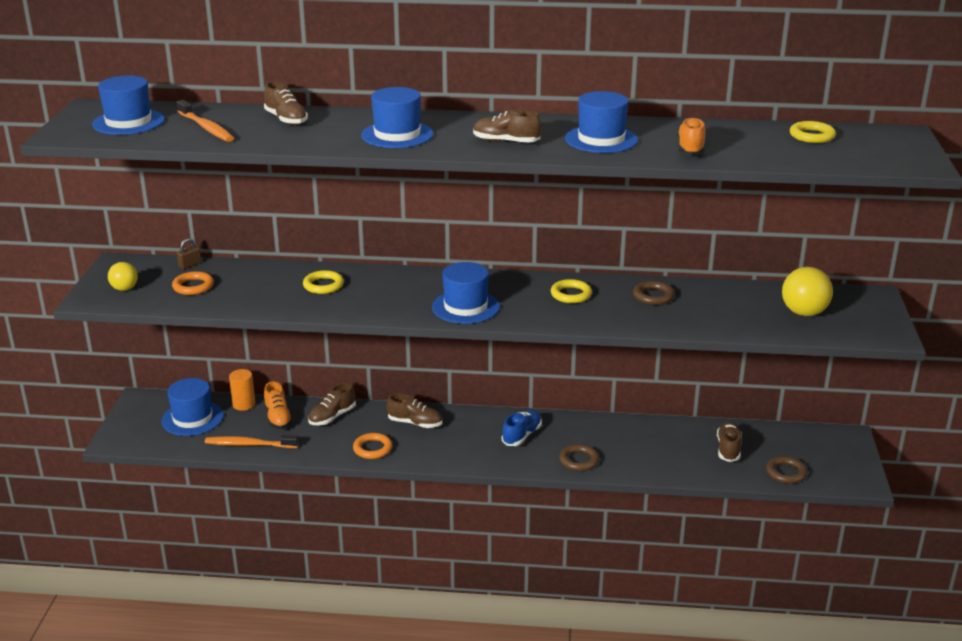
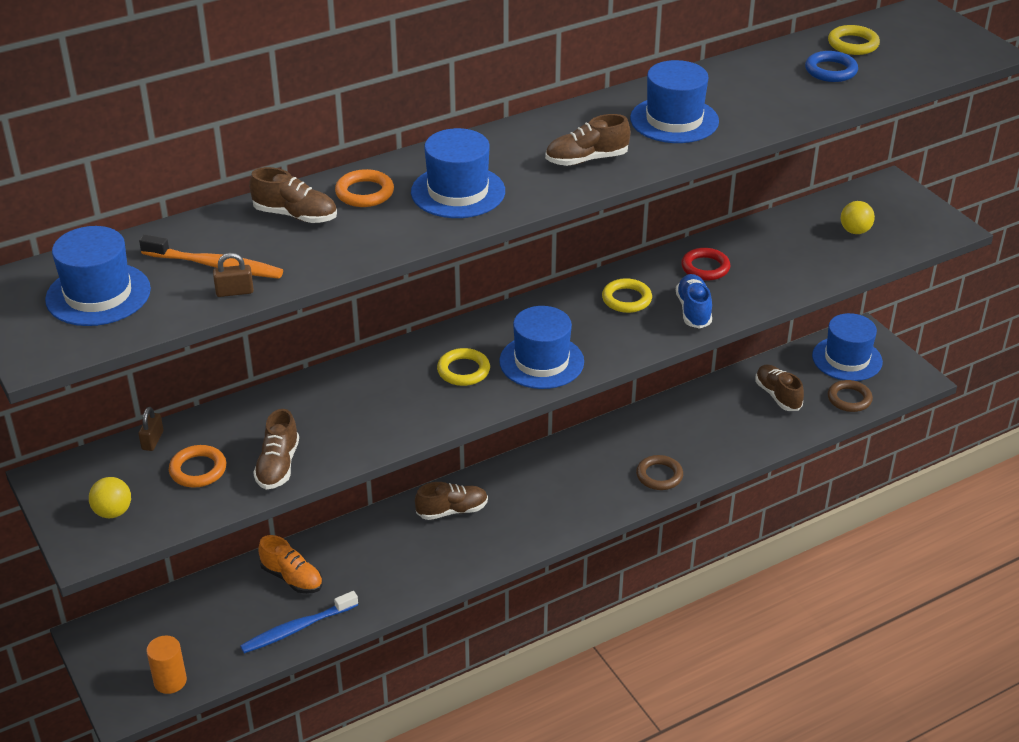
camera: 35 degrees left, 10 degrees up
(192, 418) = (189, 628): blue hat -> blue hat (847, 359)
(195, 141) = (234, 292): none -> brown padlock
(244, 404) = (231, 580): orange cylinder -> orange cylinder (170, 681)
(249, 444) = (297, 629): orange toothbrush -> blue toothbrush
(323, 285) = (353, 400): yellow ring -> yellow ring (463, 370)
(332, 417) = (353, 546): brown shoe -> brown shoe (278, 466)
(372, 449) = (440, 565): orange ring -> orange ring (364, 193)
(522, 435) = (576, 473): blue shoe -> blue shoe (693, 310)
(653, 296) = (705, 268): brown ring -> red ring
(690, 148) = (772, 102): orange shoe -> none
(767, 144) = (830, 71): none -> blue ring
(804, 312) = (855, 231): yellow ball -> yellow ball, size x0.61

